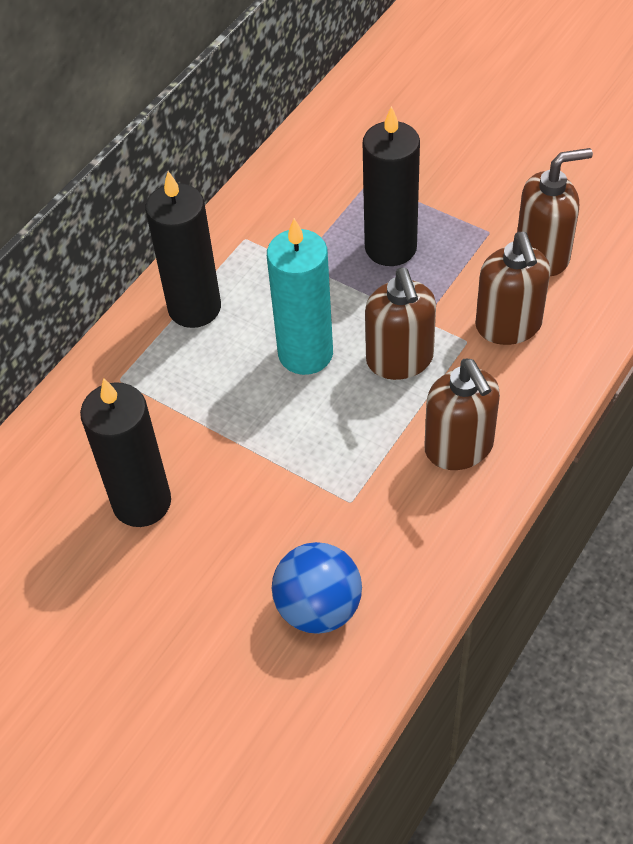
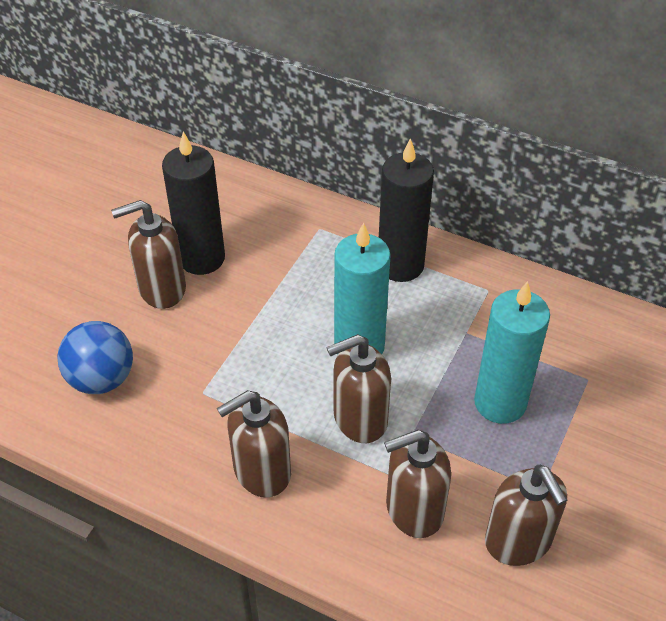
camera: 80 degrees right, 5 degrees down
(185, 546) = (161, 289): none -> brown soap dispenser
(390, 247) = (500, 402): black candle -> turquoise candle

